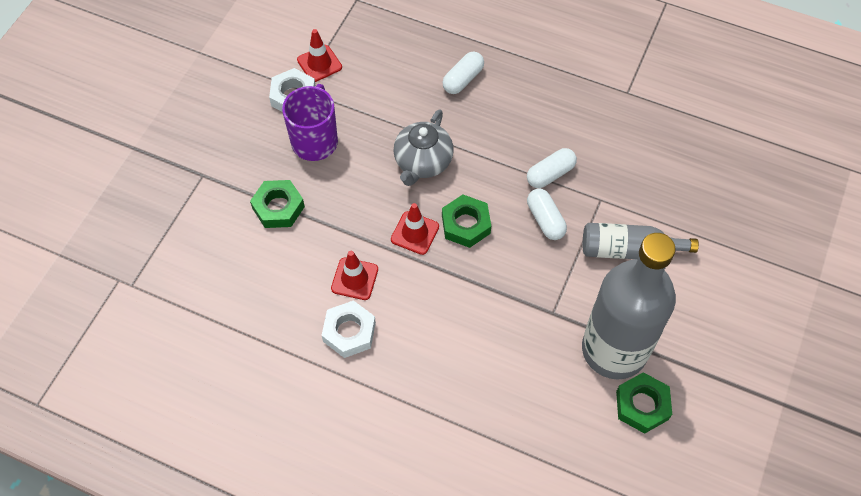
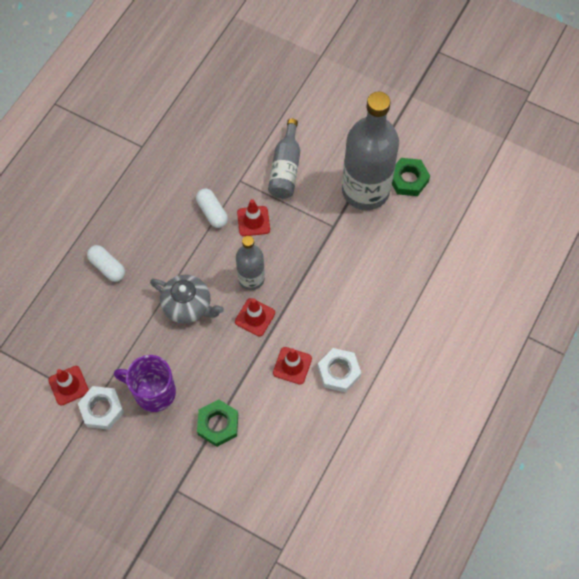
camera: 85 degrees left, 5 degrees up
(466, 224) = (251, 278): green nut -> grey bottle
(545, 220) = (253, 221): white capsule -> red traffic cone

